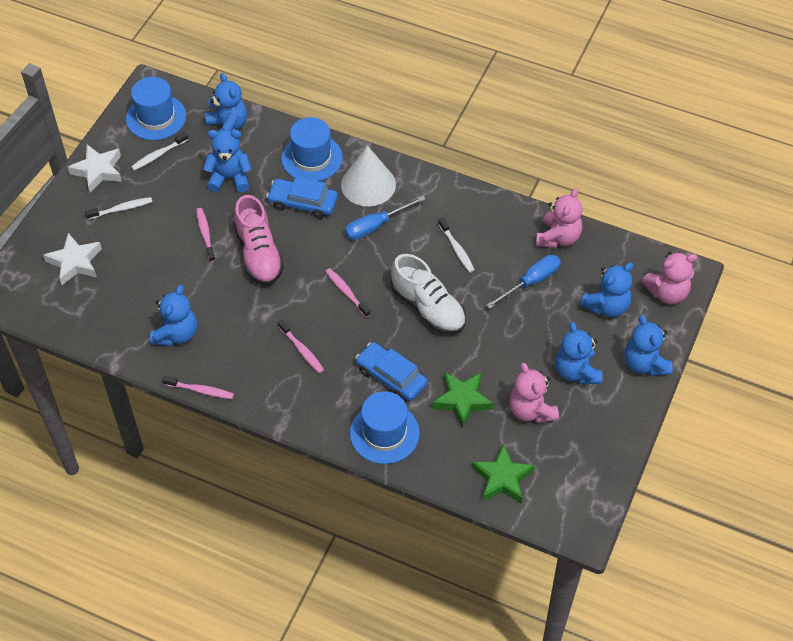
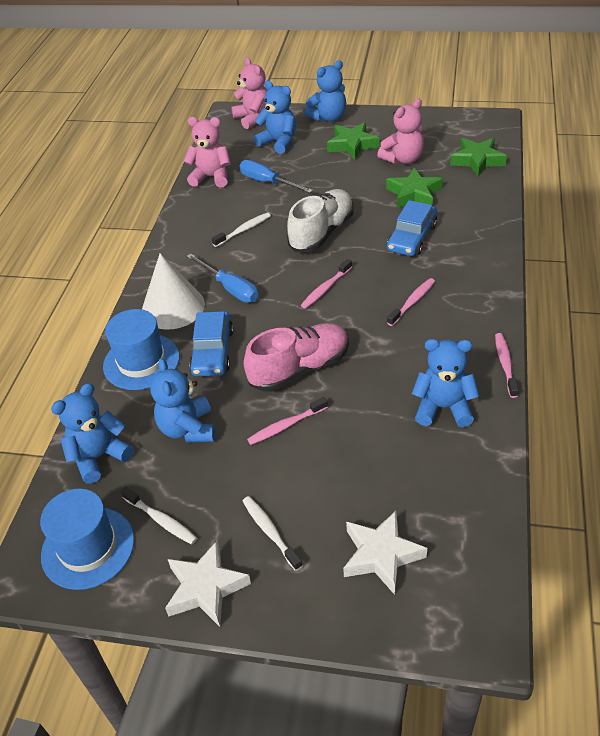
camera: 100 degrees left, 10 degrees down
(384, 433) = (475, 228): blue hat -> none
(576, 371) = (352, 145): blue teddy bear -> green star

